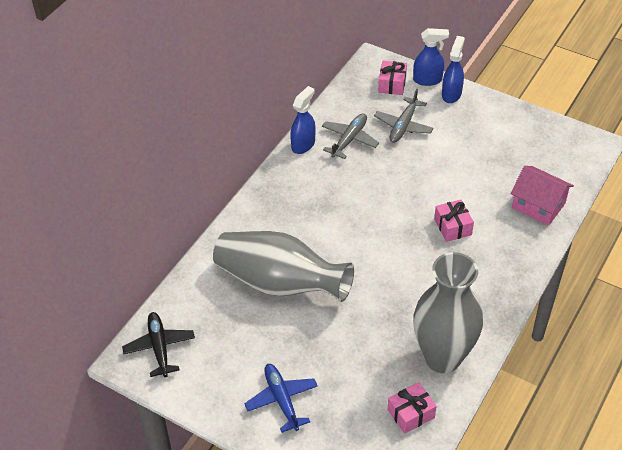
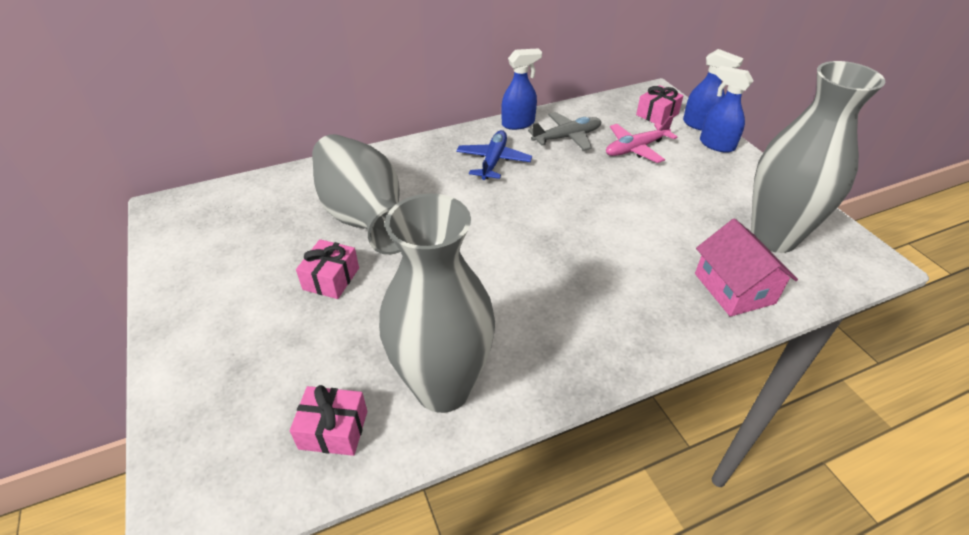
camera: 35 degrees right, 5 degrees down
(159, 347) = (200, 211): black plane -> none
(282, 400) = (229, 321): blue plane -> blue plane (493, 161)
(403, 125) = (636, 149): grey plane -> pink plane
(451, 94) = (716, 145): blue spray bottle -> blue spray bottle turned 105 degrees counterclockwise
(452, 227) = (600, 257): pink gift -> pink gift (331, 279)
(535, 156) = (773, 237): none -> grey vase

